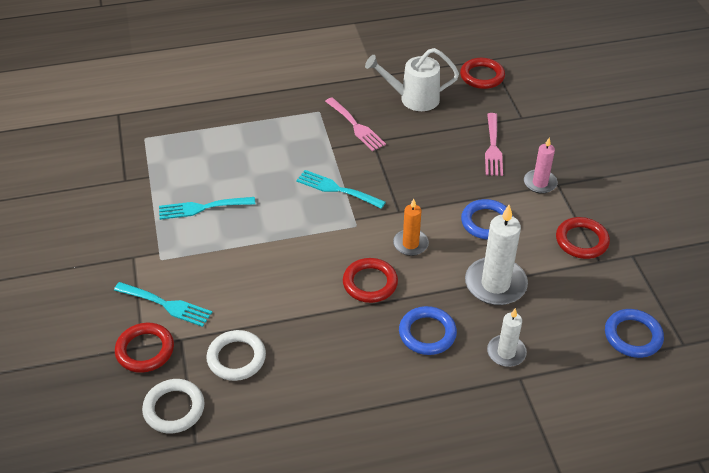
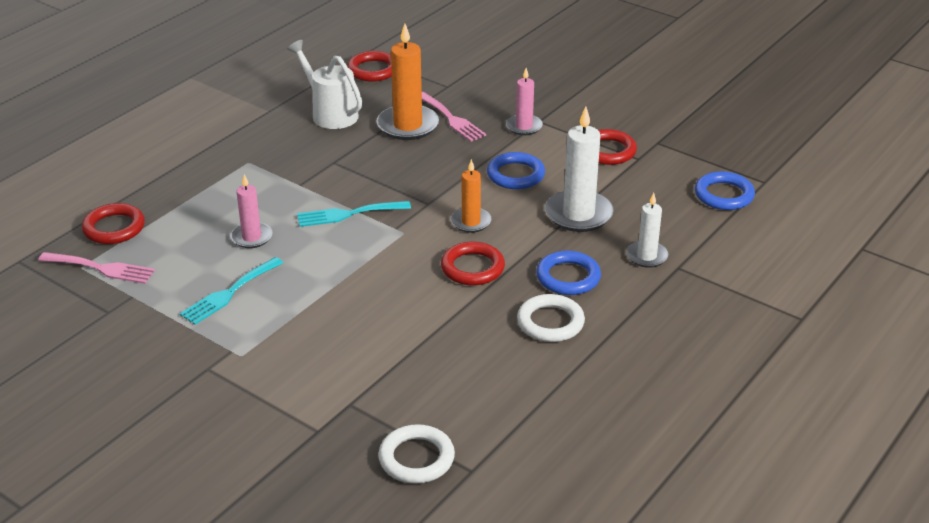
camera: 40 degrees left, 10 degrees down
(145, 350) = (325, 432): red ring -> red ring (114, 228)
(167, 305) = (298, 386): turquoise fork -> none
(236, 358) = (424, 387): white ring -> white ring (550, 322)
(259, 172) = (251, 237): none -> pink candle
(356, 126) = (302, 158): pink fork -> pink fork (101, 268)
(413, 99) = (330, 113): white watering can -> white watering can turned 90 degrees clockwise
(455, 137) = (408, 125): none -> orange candle

